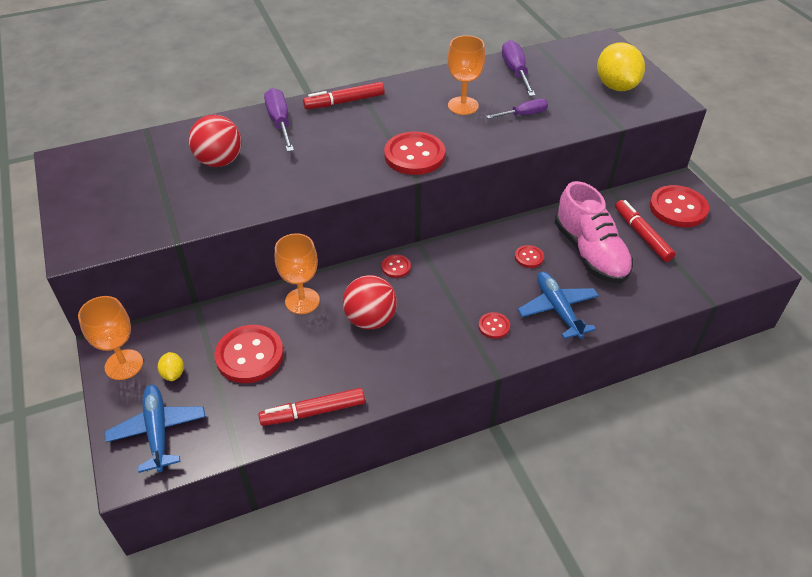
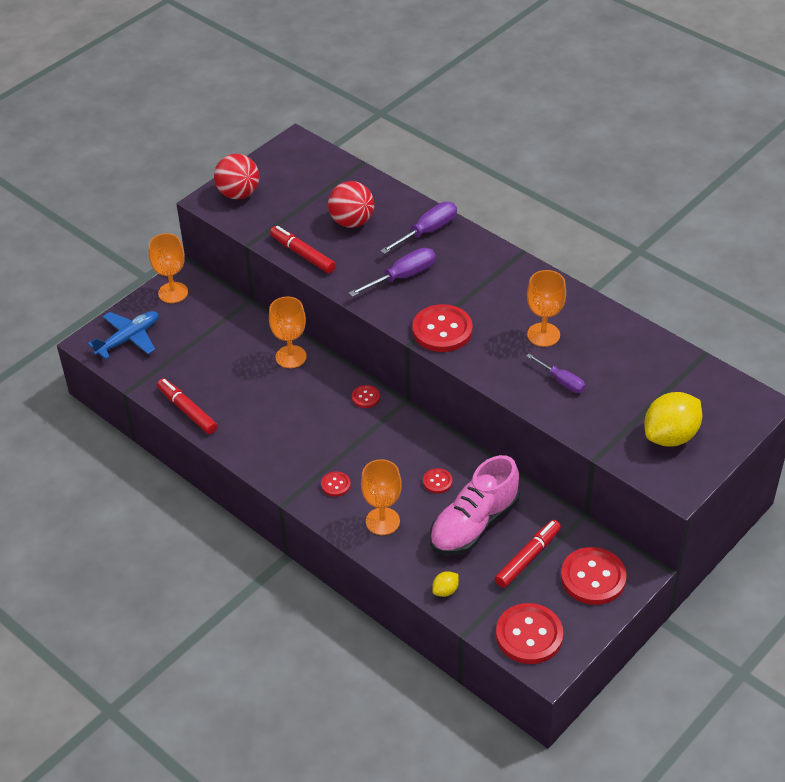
camera: 65 degrees right, 0 degrees up
(173, 374) = (179, 321): yellow lemon -> yellow lemon (445, 590)
(250, 355) = (219, 353): red button -> red button (529, 635)
(344, 102) = (488, 256): red marker -> red marker (302, 254)
(370, 319) = (296, 405): red ball -> red ball (238, 194)
(516, 72) = (634, 353): purple screwdriver -> purple screwdriver (402, 277)
(557, 309) = (382, 521): blue plane -> orange goblet

